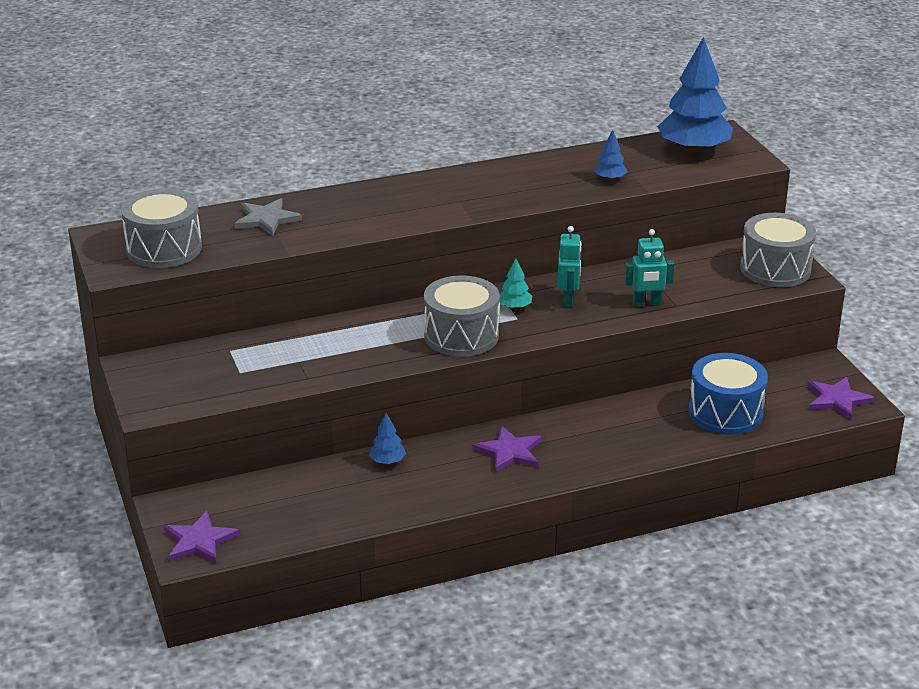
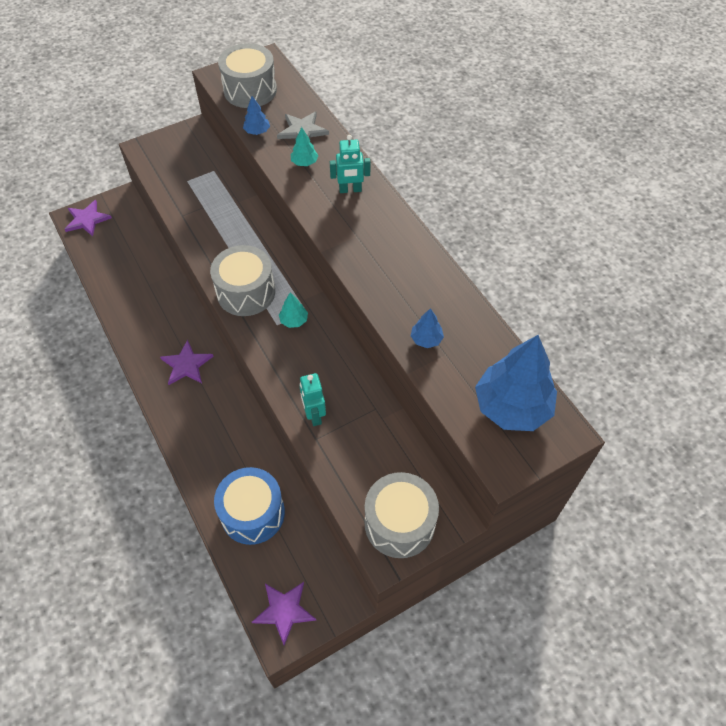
camera: 80 degrees right, 25 degrees up
(325, 221) = (304, 162): none -> turquoise tree
(387, 461) = (172, 295): blue tree -> blue tree (257, 131)
(568, 300) = (310, 356): turquoise robot -> turquoise robot (350, 190)

